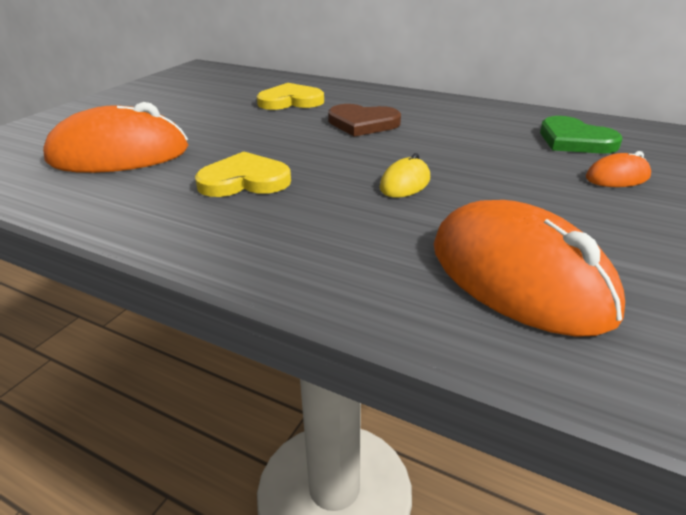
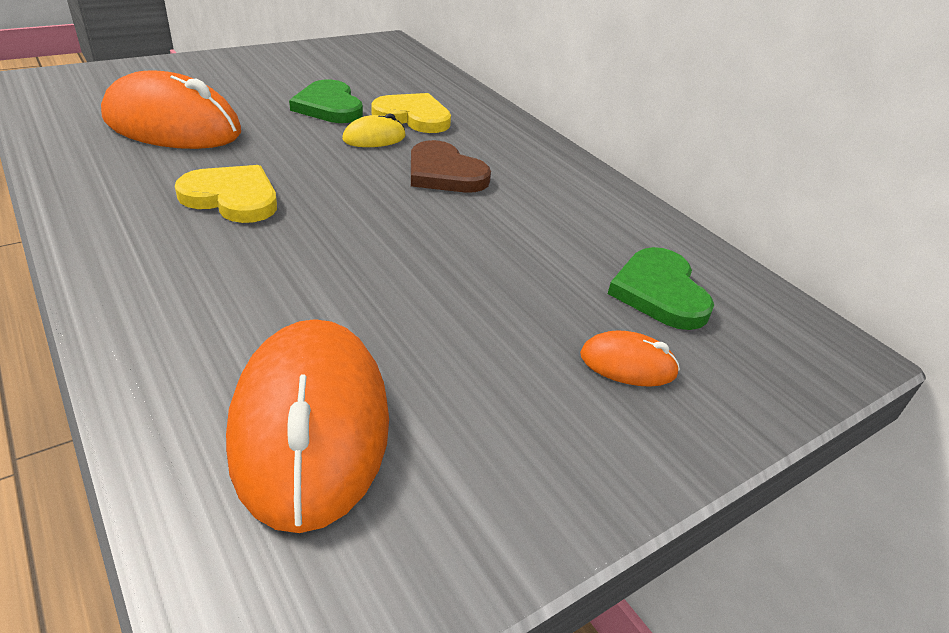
camera: 25 degrees right, 5 degrees up
(222, 111) = (329, 106): none -> green heart
(405, 183) = (373, 265): yellow mouse -> yellow mouse (374, 138)

